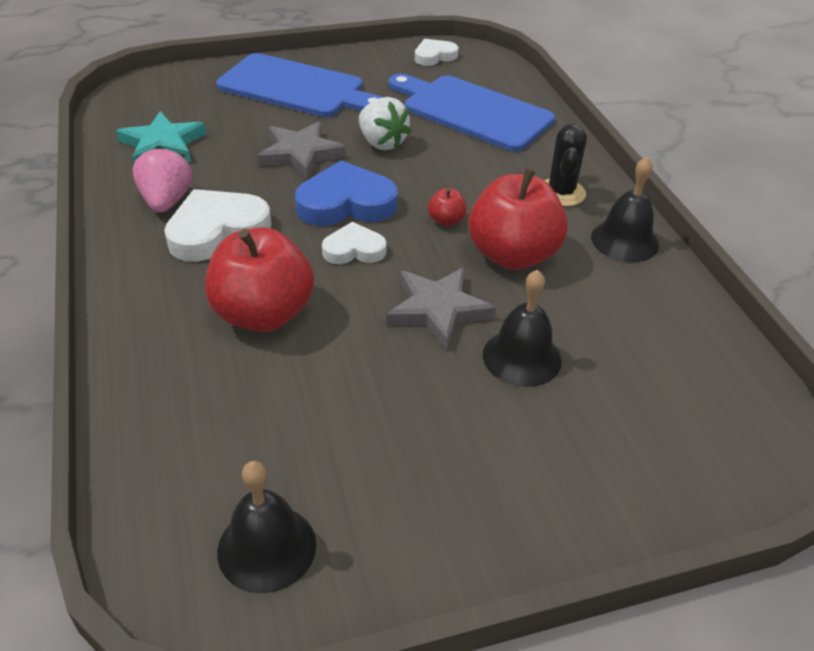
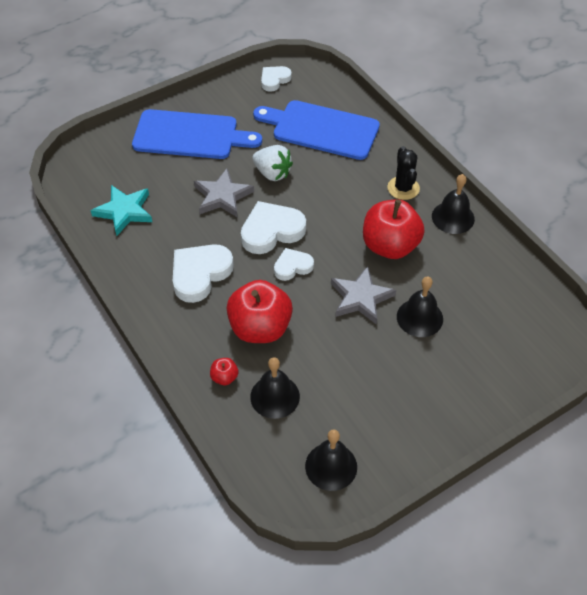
camera: 15 degrees left, 10 degrees up
(166, 201) = (154, 259): pink strawberry -> none
(232, 412) = (275, 396): none -> black bell
(346, 203) = (271, 231): blue heart -> white heart
(446, 220) = (340, 229): red apple -> red apple (224, 377)

